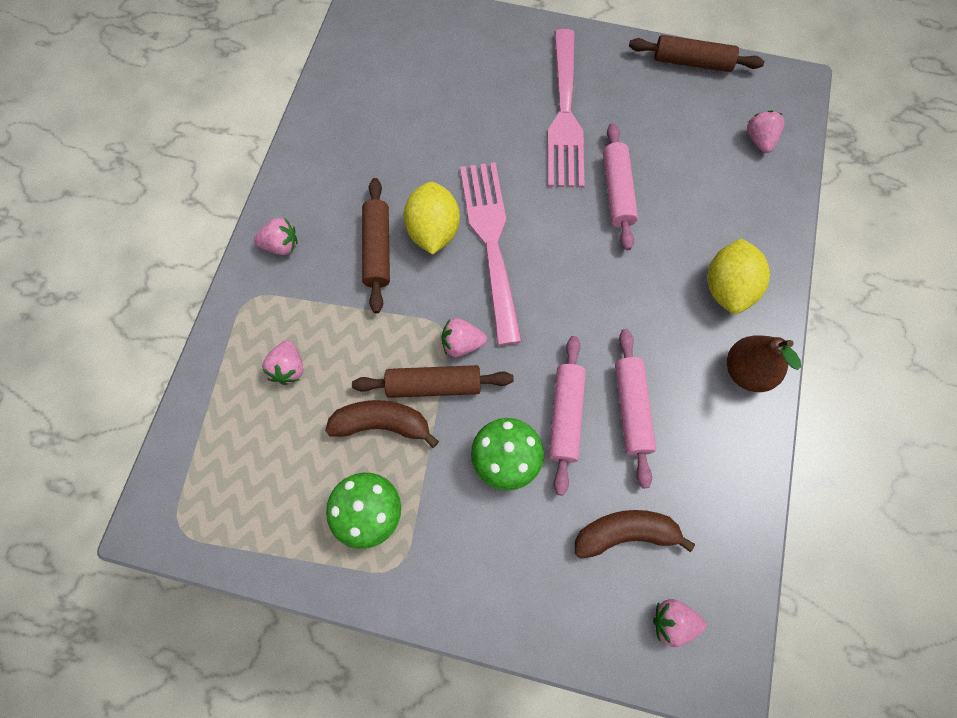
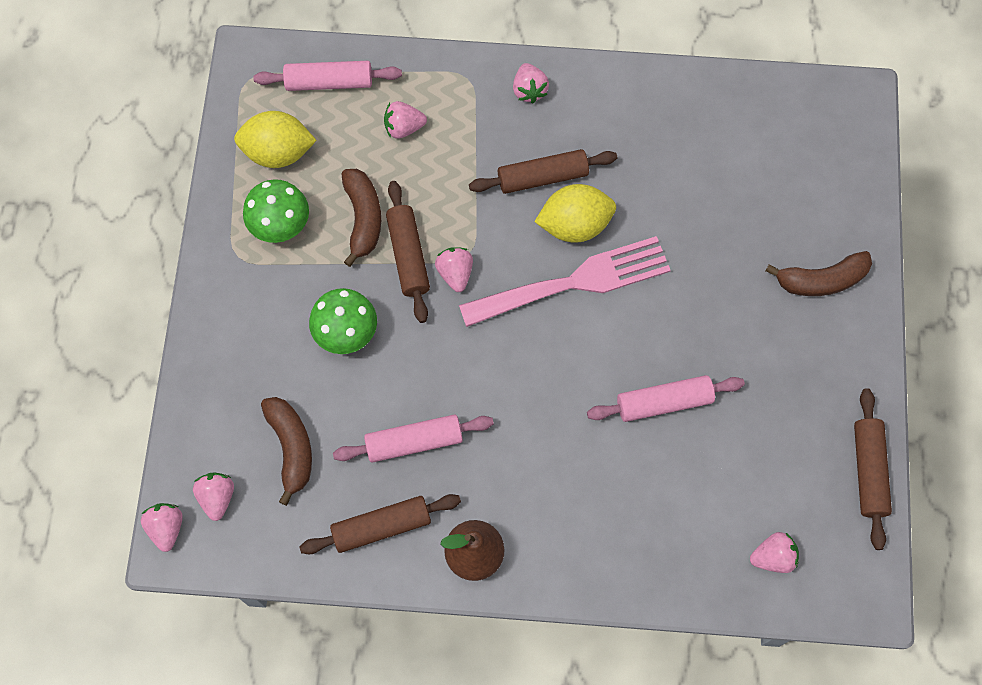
camera: 80 degrees right, 0 degrees up
(524, 58) = (821, 280): none -> brown banana
(565, 115) = (752, 335): pink fork -> none
(565, 416) = (397, 380): pink rolling pin -> pink rolling pin (329, 82)
(702, 685) = (167, 528): none -> pink strawberry
(715, 453) = (381, 526): none -> brown rolling pin
(727, 288) = (568, 530): yellow lemon -> yellow lemon (278, 152)

